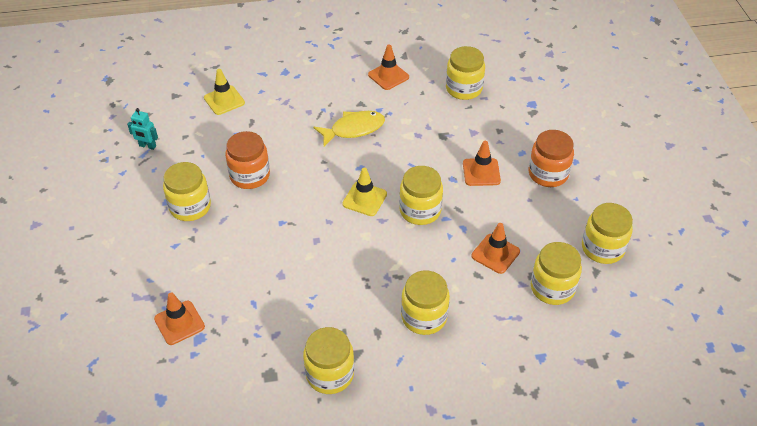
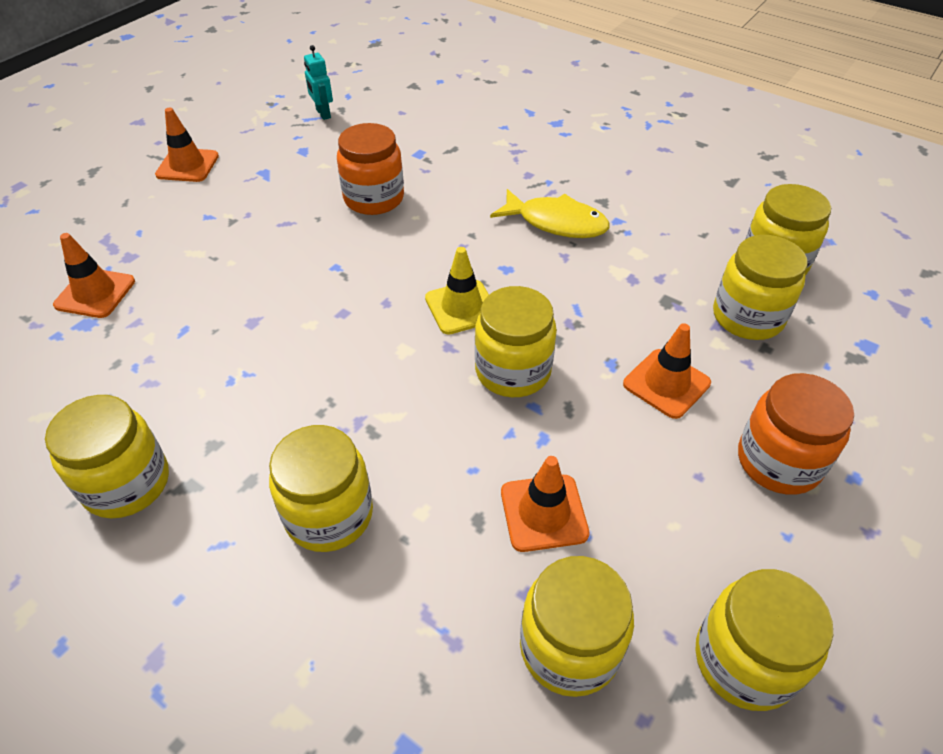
camera: 45 degrees right, 0 degrees up
(190, 207) = (275, 190): yellow jar -> yellow jar (747, 317)
(224, 100) = (453, 115): yellow traffic cone -> none
(388, 76) = (680, 191): orange traffic cone -> orange traffic cone (187, 165)

